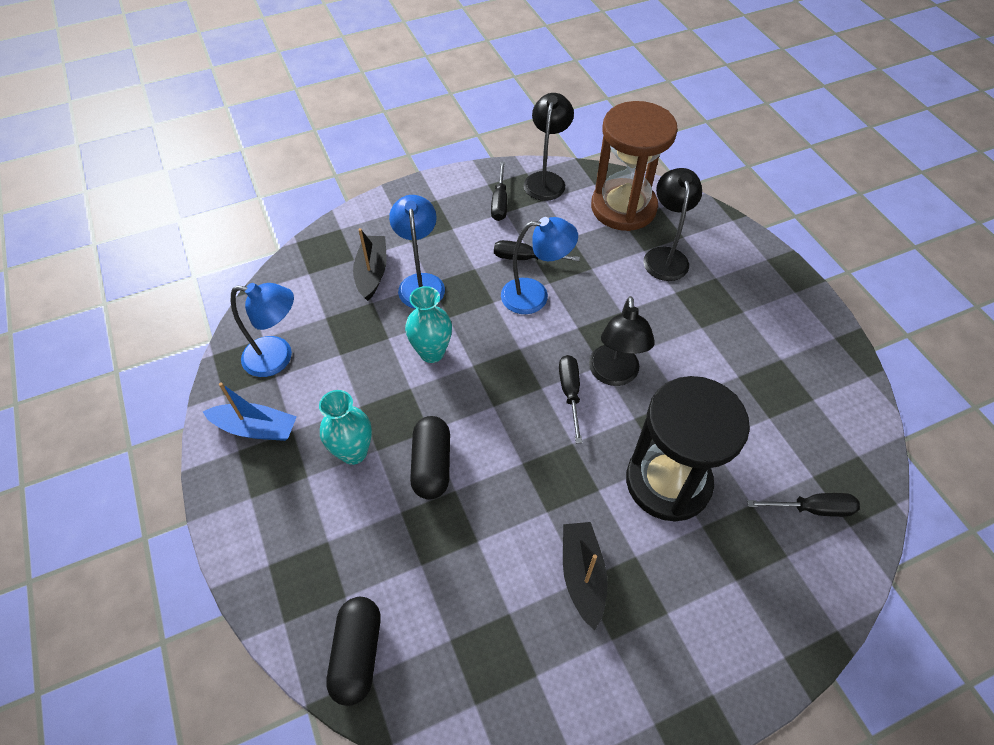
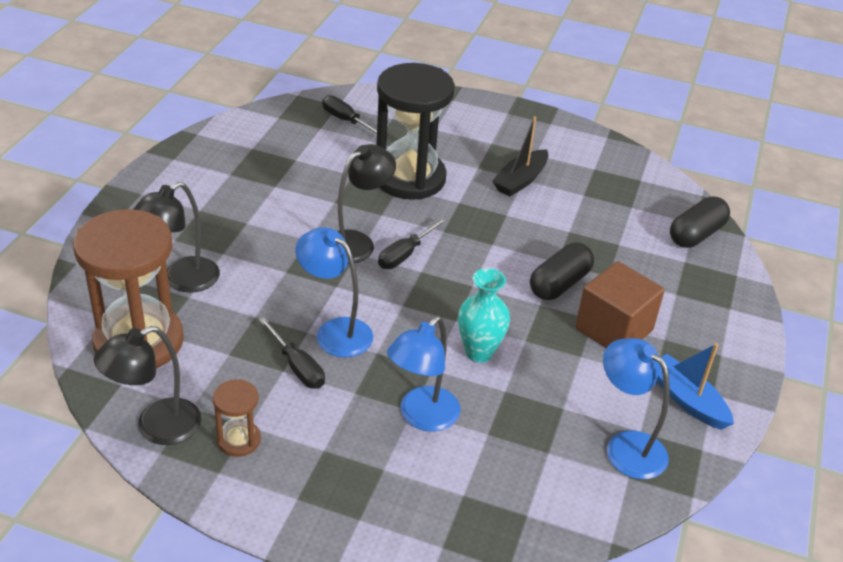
camera: 140 degrees left, 15 degrees down
(353, 452) = (614, 329): turquoise vase -> brown cube
(372, 272) = (459, 464): black boat -> none
(499, 202) = (239, 440): black screwdriver -> brown hourglass

